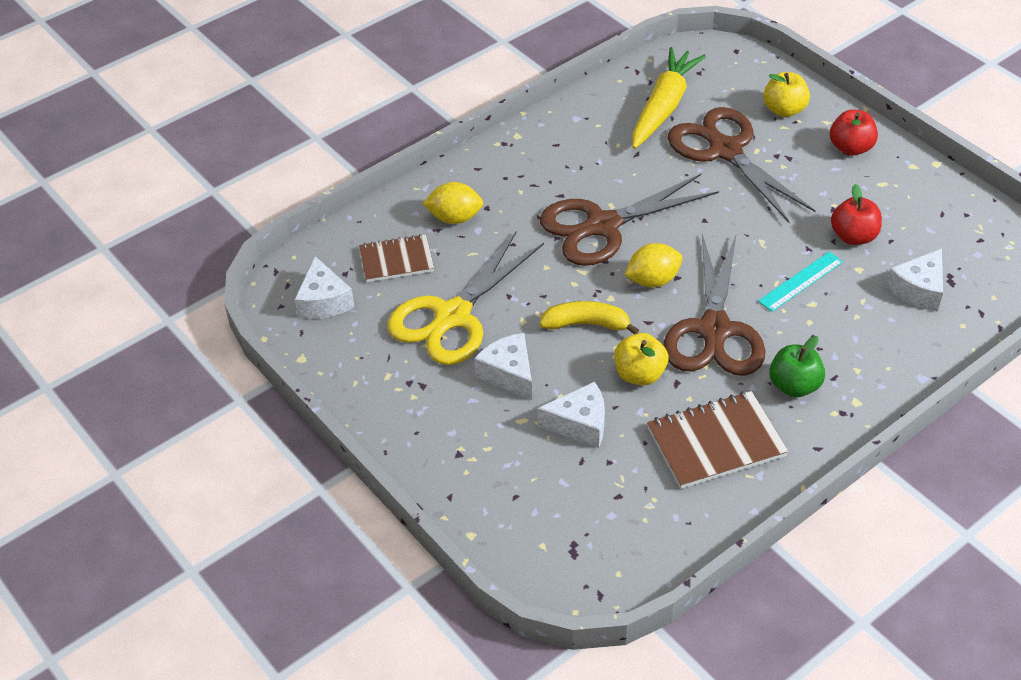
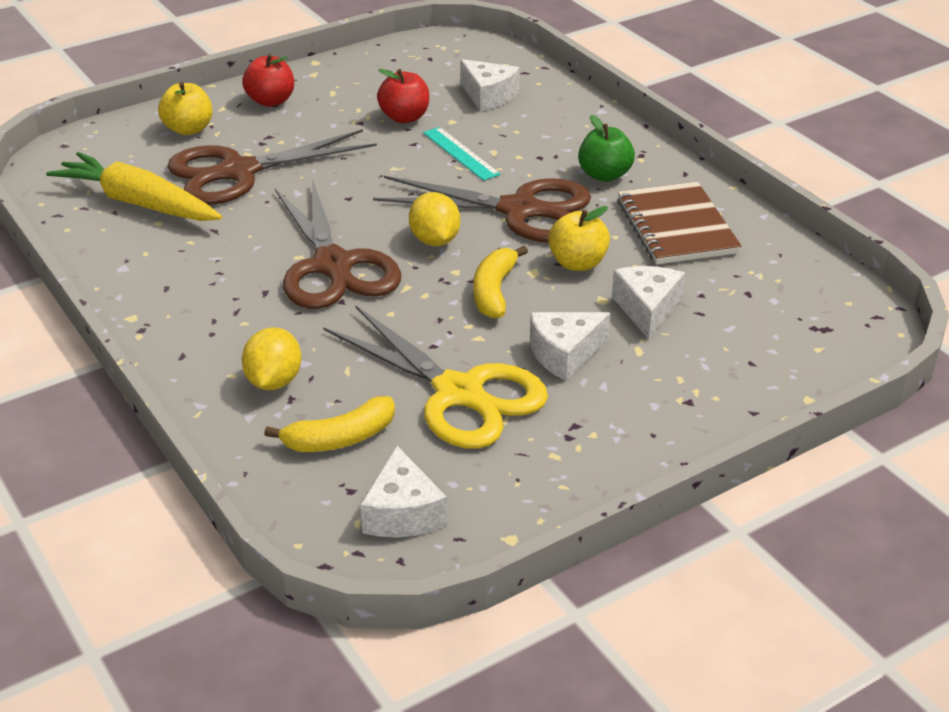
camera: 85 degrees left, 10 degrees down
(324, 301) = (403, 513): white cheese -> white cheese turned 90 degrees clockwise
(396, 260) = (340, 438): brown notebook -> yellow banana

